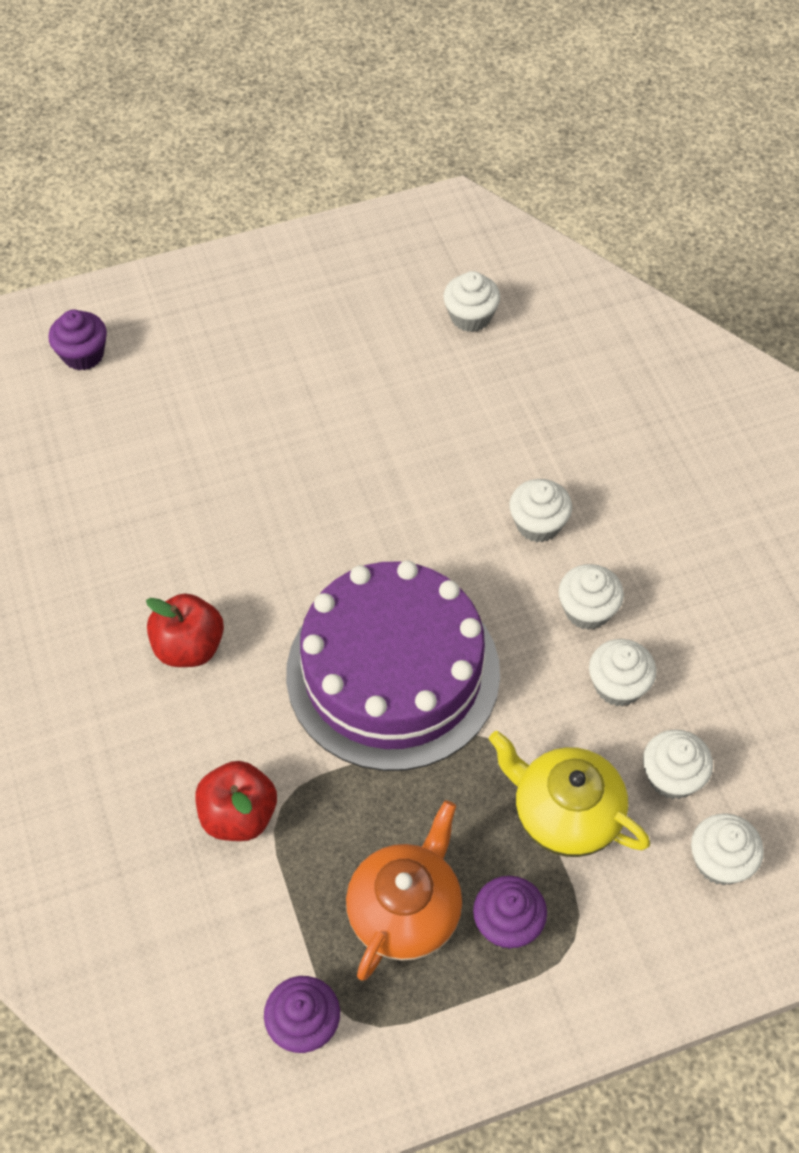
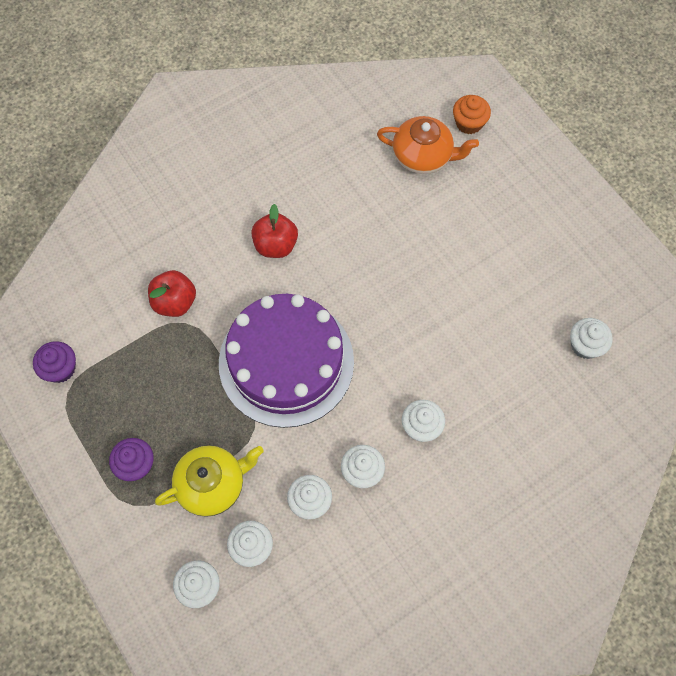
camera: 75 degrees right, 10 degrees up
(83, 355) = (469, 123): purple cupcake -> orange cupcake
(406, 910) = (134, 406): orange teapot -> orange teapot (423, 156)
(565, 814) = (212, 484): yellow teapot -> yellow teapot turned 45 degrees clockwise

